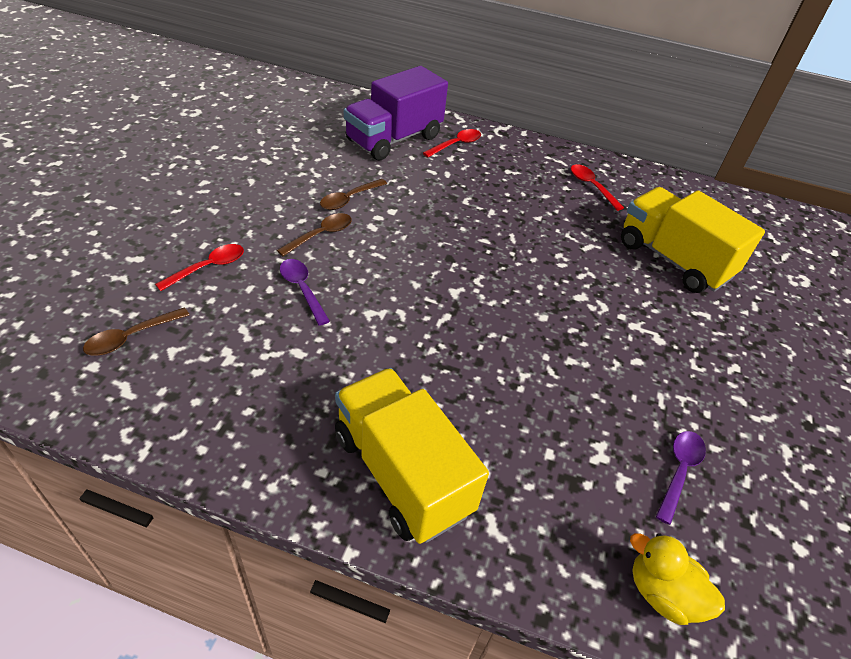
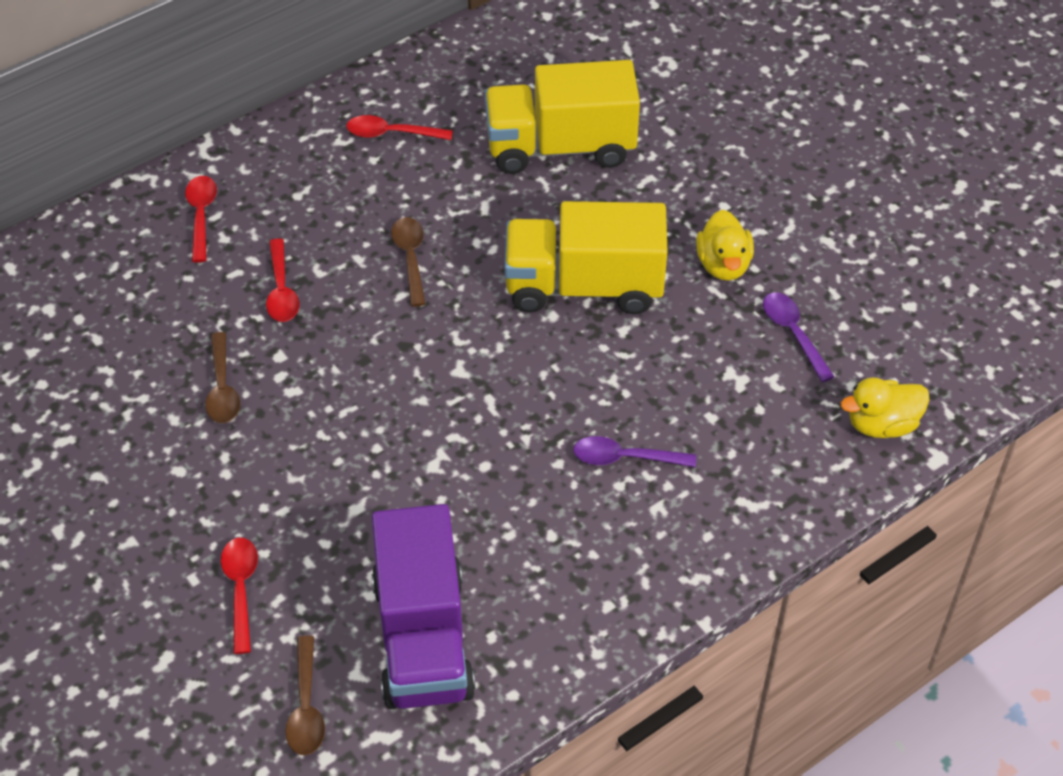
camera: 50 degrees left, 5 degrees up
(302, 289) = (349, 511): purple spoon -> purple spoon (625, 458)
(321, 235) = (268, 450): brown spoon -> brown spoon (410, 258)
(394, 139) = (134, 275): purple truck -> purple truck (423, 638)
(401, 473) = (652, 543): yellow truck -> yellow truck (584, 286)
(438, 192) = (281, 290): none -> red spoon
(687, 392) = (723, 265): none -> yellow duck

